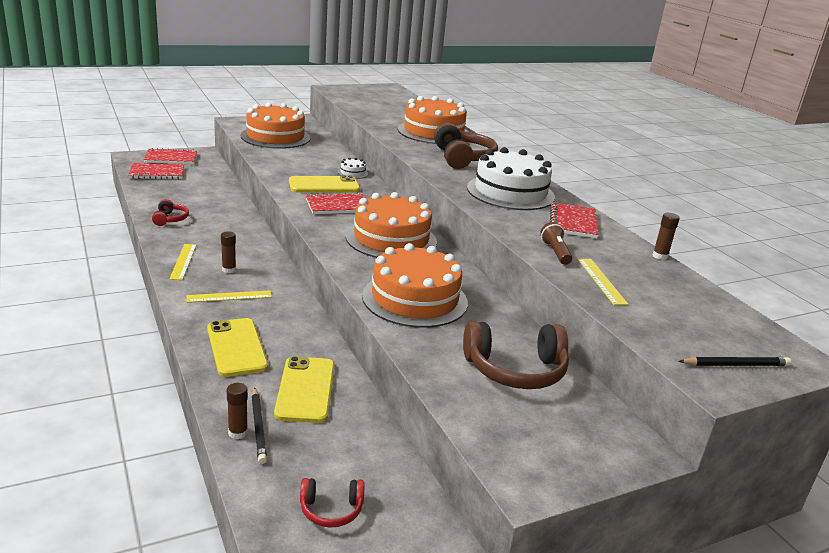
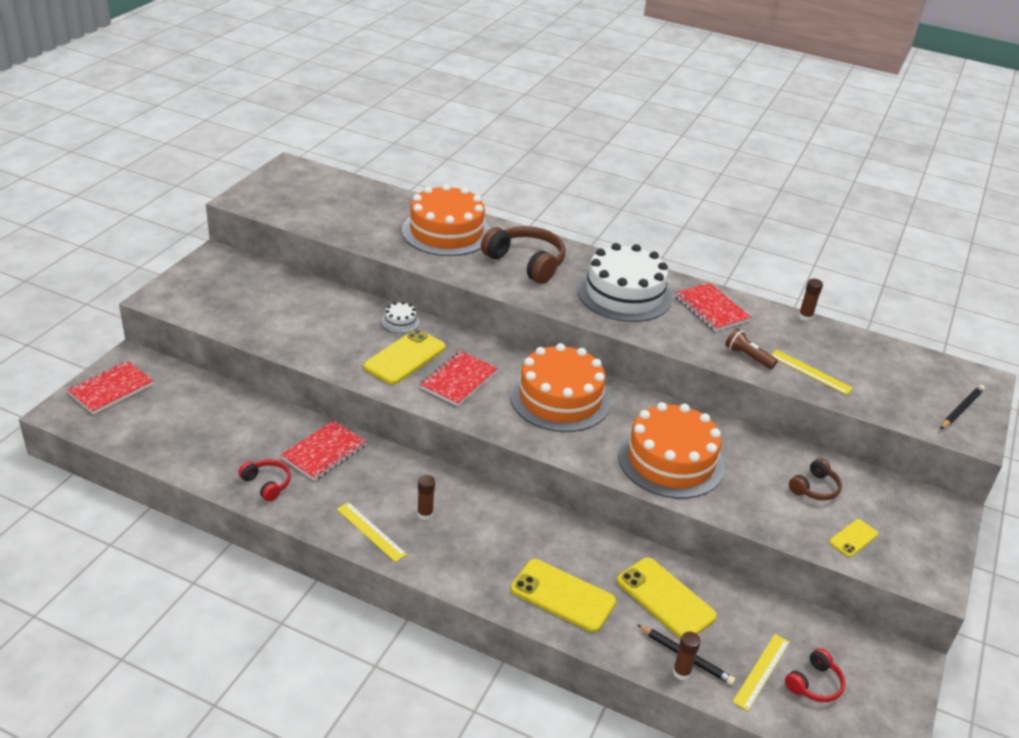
camera: 40 degrees left, 10 degrees up
(157, 173) = (136, 422): red notebook -> red notebook (324, 452)
(229, 296) = (474, 545): yellow ruler -> yellow ruler (761, 671)
(275, 137) = (242, 304): orange cake -> none
(495, 414) = (853, 538): none -> yellow phone
(515, 370) = (814, 488): brown headphones -> brown headphones, size x0.54

